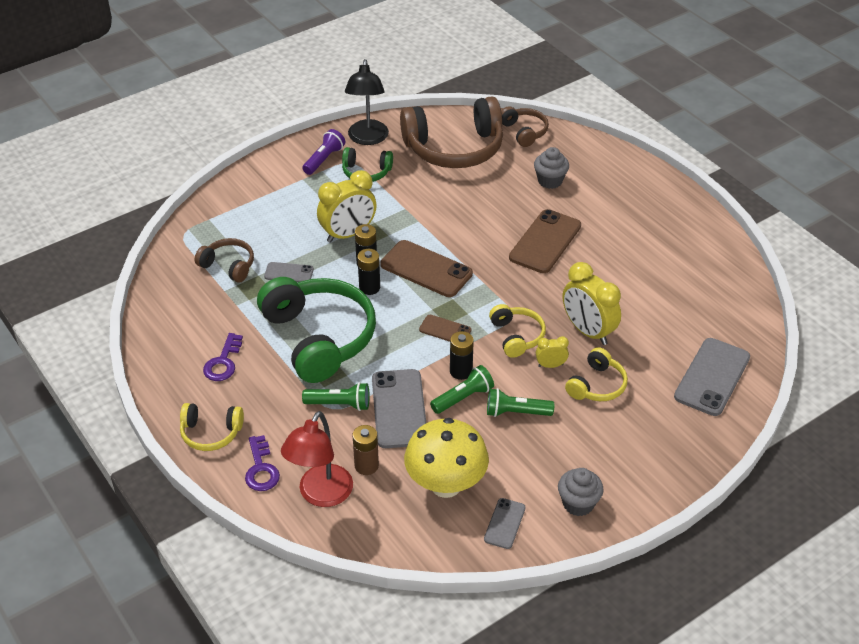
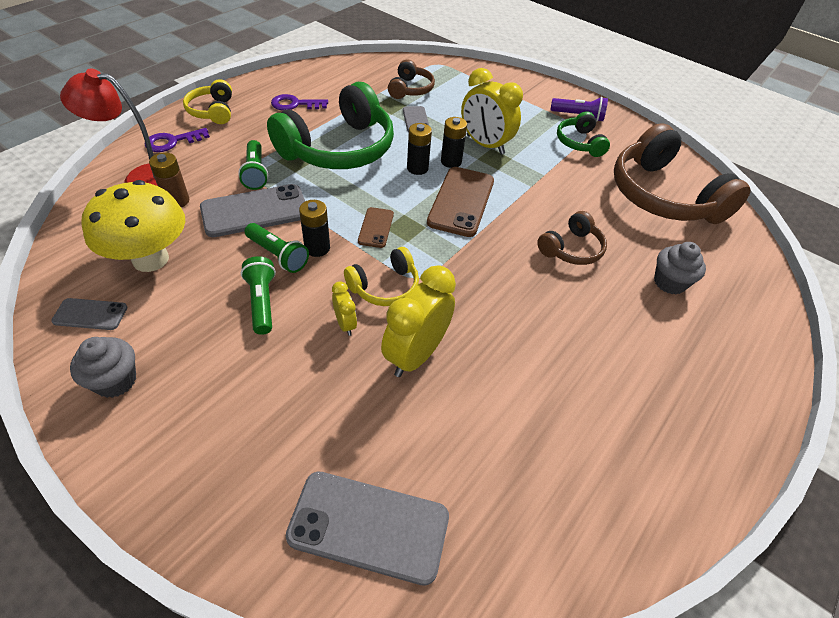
camera: 70 degrees right, 5 degrees up
(367, 138) = (629, 136): black lamp -> none
(524, 132) = (739, 248): brown headphones -> brown headphones (571, 249)
(545, 242) = (557, 292): brown phone -> none
(597, 385) = (321, 376): yellow headphones -> none

